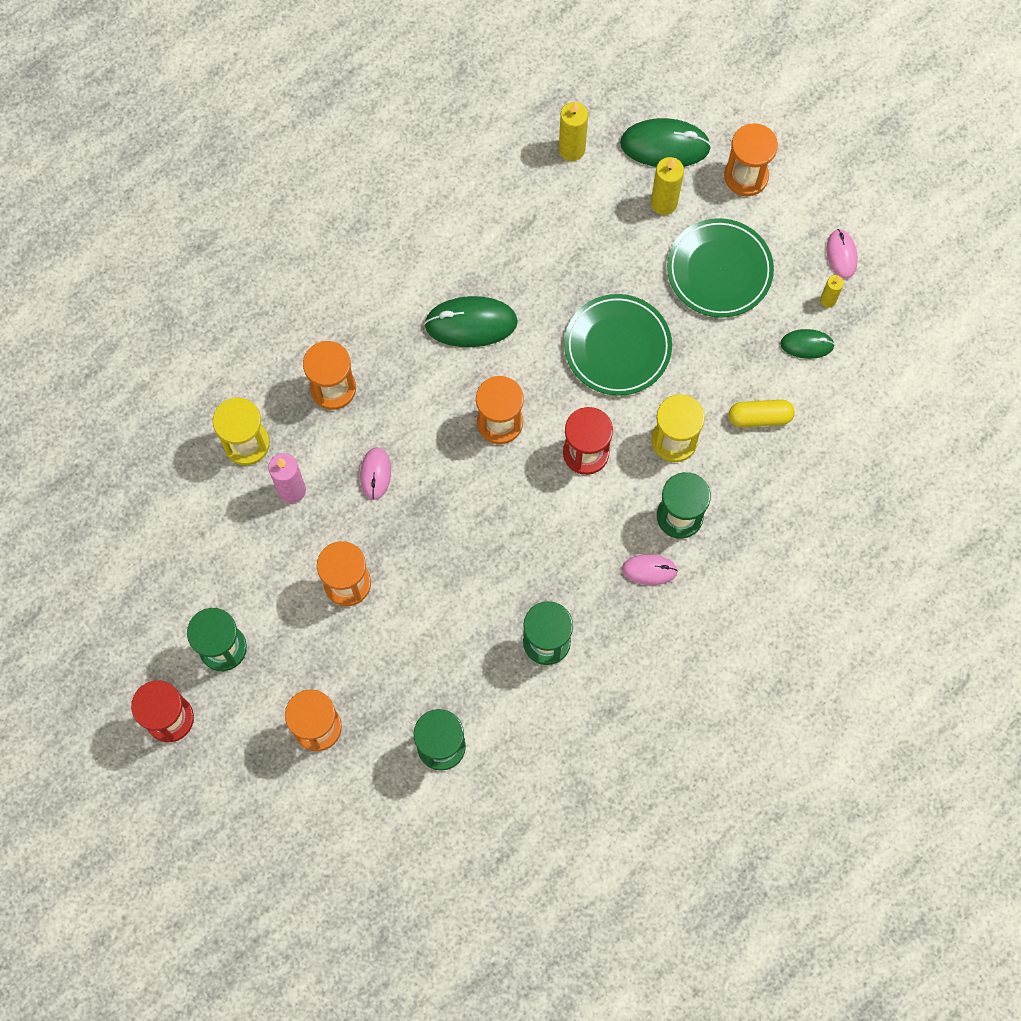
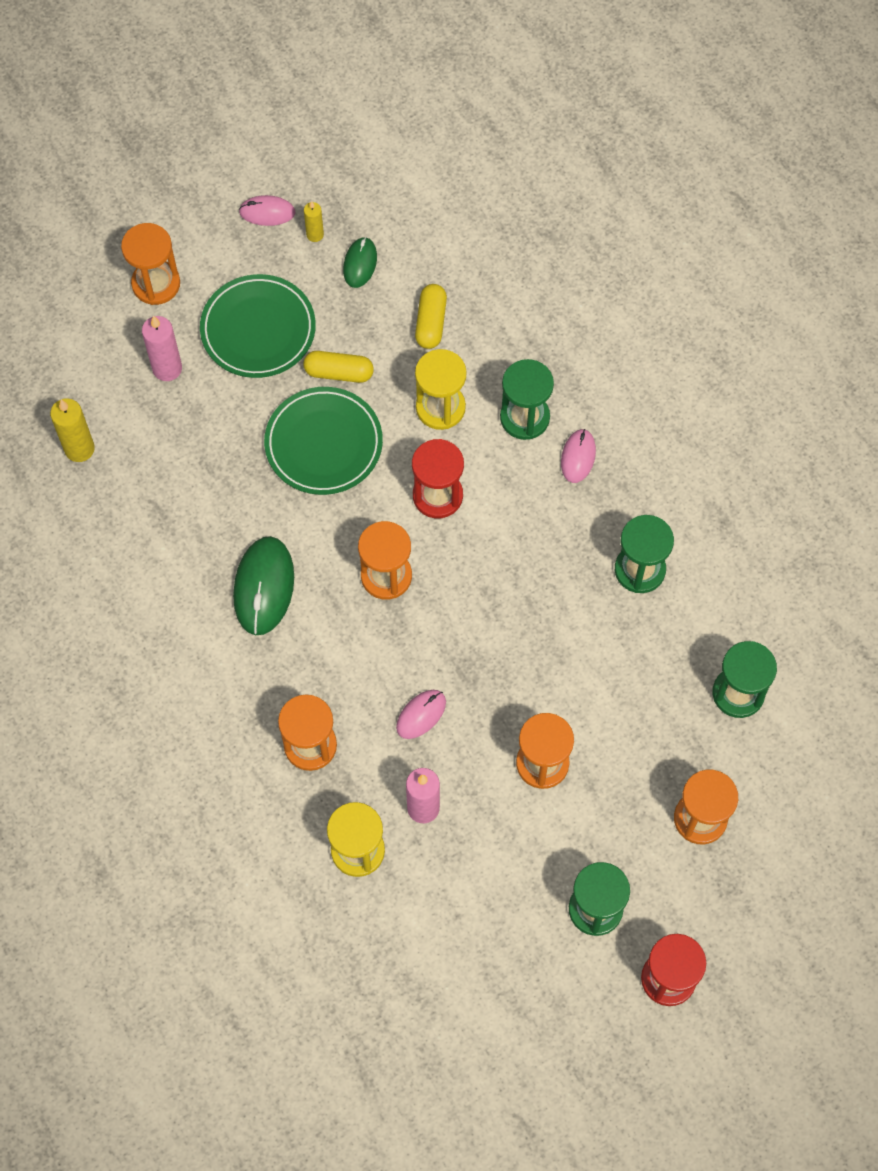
camera: 80 degrees left, 5 degrees down
(375, 474) = (421, 715): pink mouse -> pink mouse turned 60 degrees counterclockwise
(664, 203) = (167, 368): yellow candle -> pink candle
(665, 145) = (99, 355): green mouse -> none
(690, 347) = (339, 372): none -> yellow capsule

